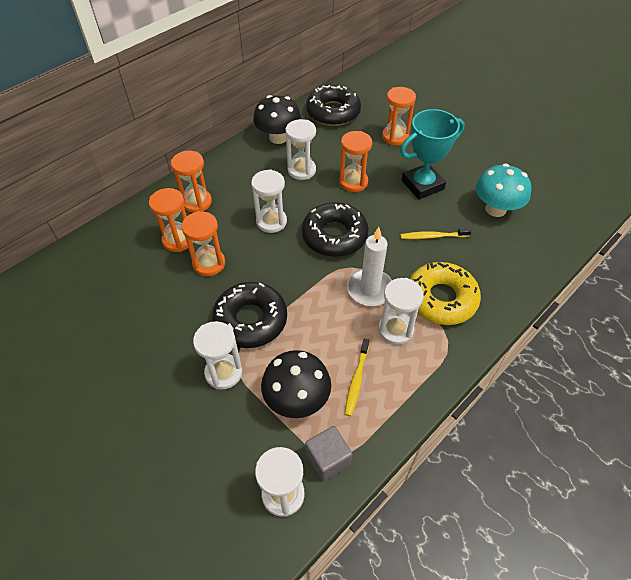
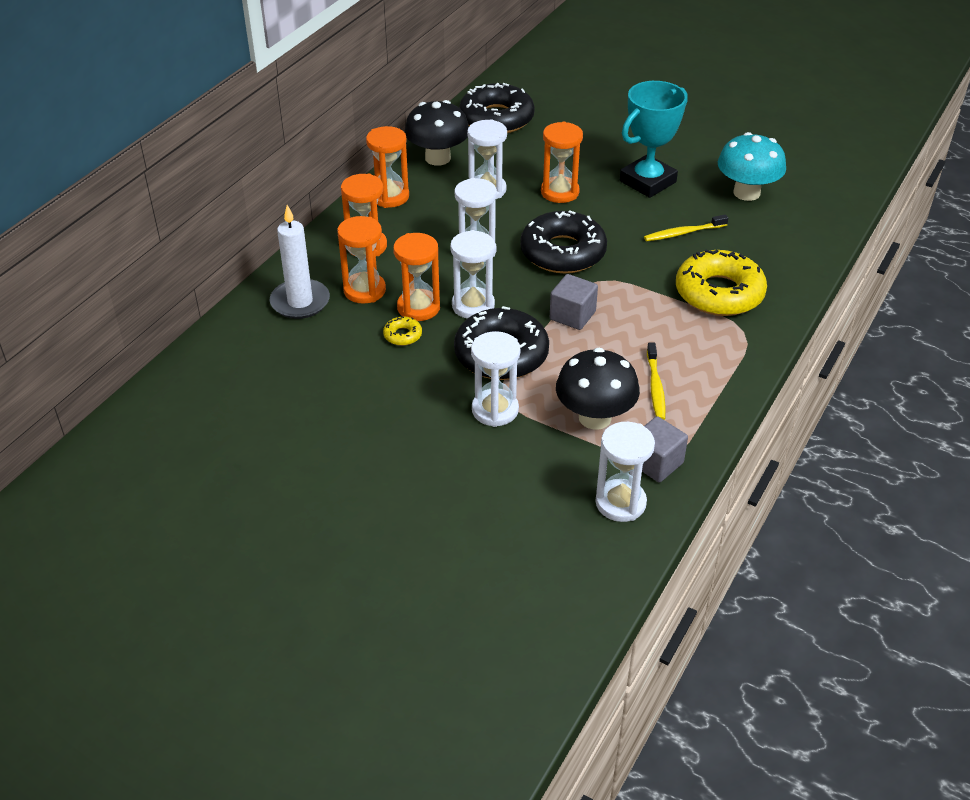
camera: 15 degrees left, 10 degrees down
(187, 286) = (402, 335): none -> yellow donut
(318, 295) = (572, 315): none -> grey cube
(370, 289) = (631, 299): white candle -> white candle (300, 302)
(395, 137) = (590, 134): orange hourglass -> orange hourglass (390, 196)
(395, 330) = (679, 332): white hourglass -> white hourglass (473, 305)

